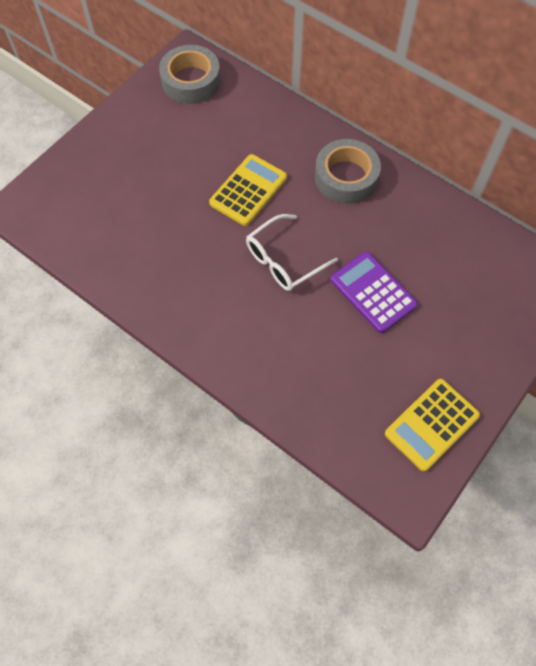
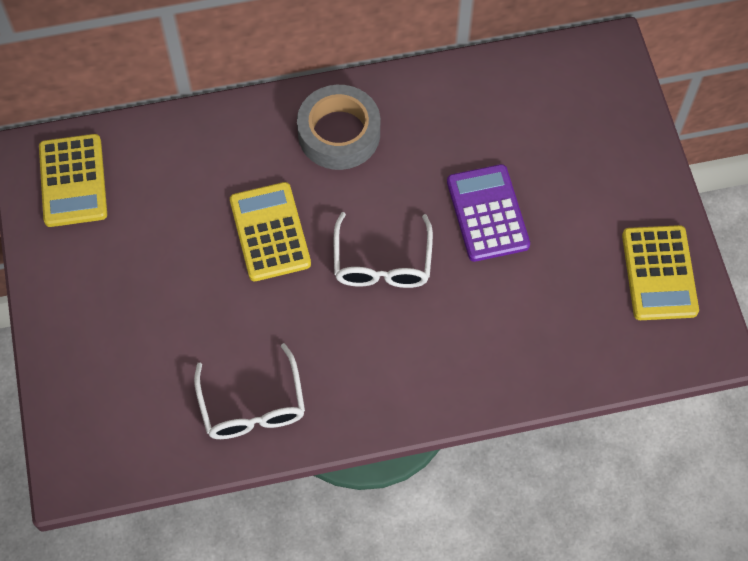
camera: 50 degrees left, 0 degrees up
(131, 261) = (252, 405): none -> white glasses
(191, 81) = (73, 181): grey tape -> yellow calculator
(373, 292) = (487, 213): purple calculator -> purple calculator turned 75 degrees clockwise

